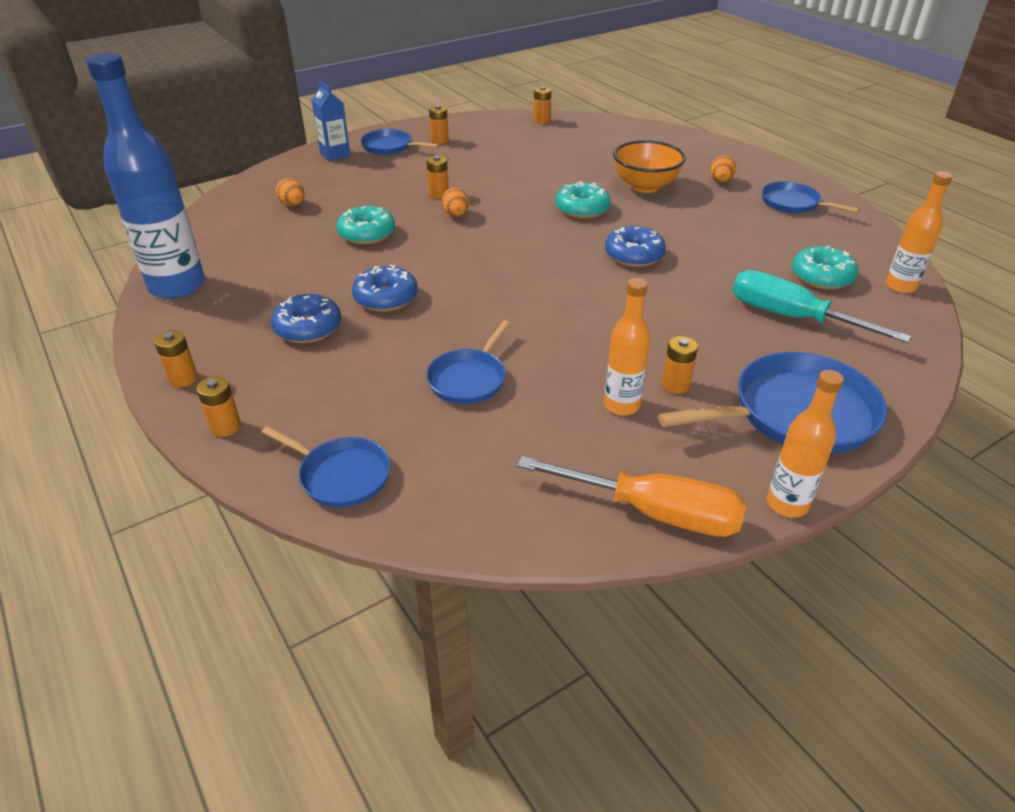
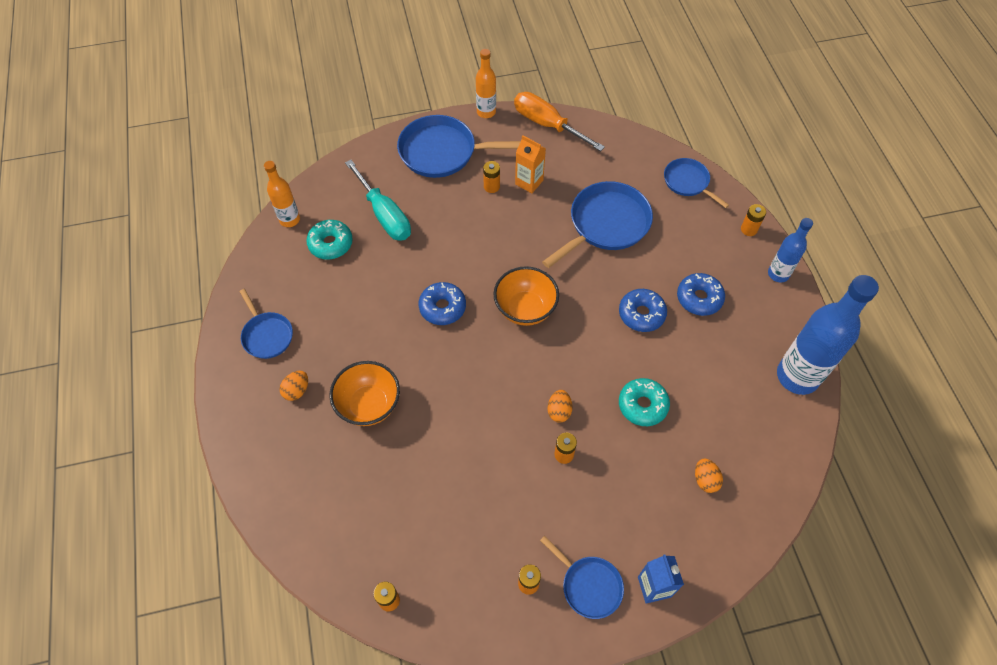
camera: 160 degrees left, 20 degrees up
(183, 379) = (778, 274): orange battery -> blue bottle
(469, 379) = (606, 224): blue pan -> blue pan, size x1.71
(535, 273) = (525, 309): none -> orange bowl
(582, 209) = (446, 385): turquoise donut -> none
(621, 405) = (529, 182): orange bottle -> orange carton

